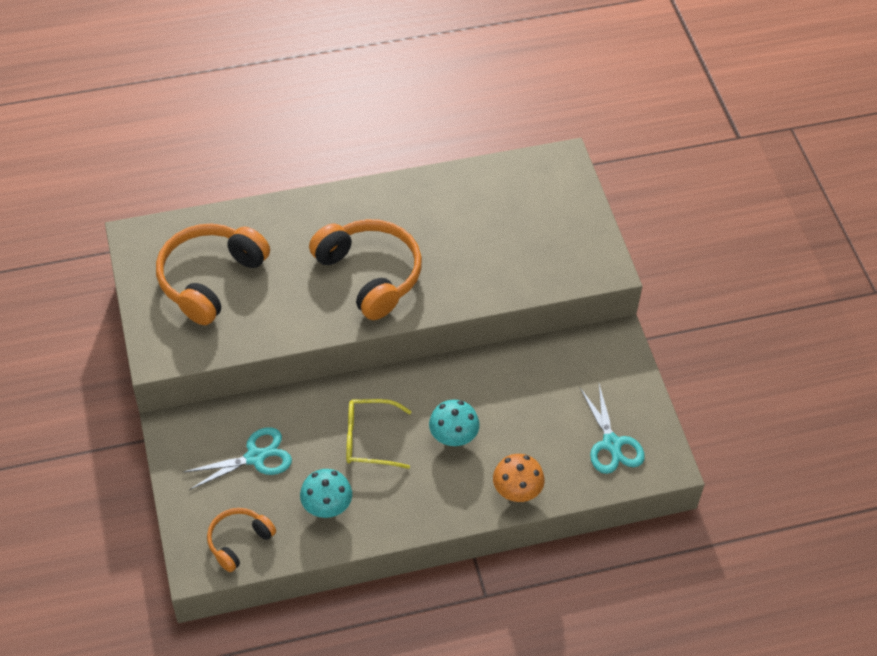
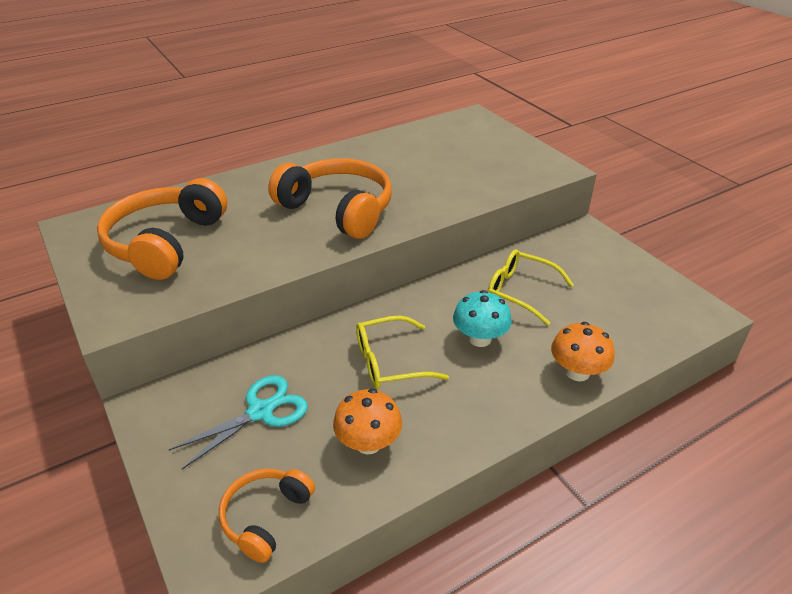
camera: 15 degrees left, 15 degrees down
(327, 506) = (368, 443): turquoise mushroom -> orange mushroom
(514, 396) = (520, 291): none -> yellow glasses
(612, 444) = (641, 309): turquoise scissors -> none

